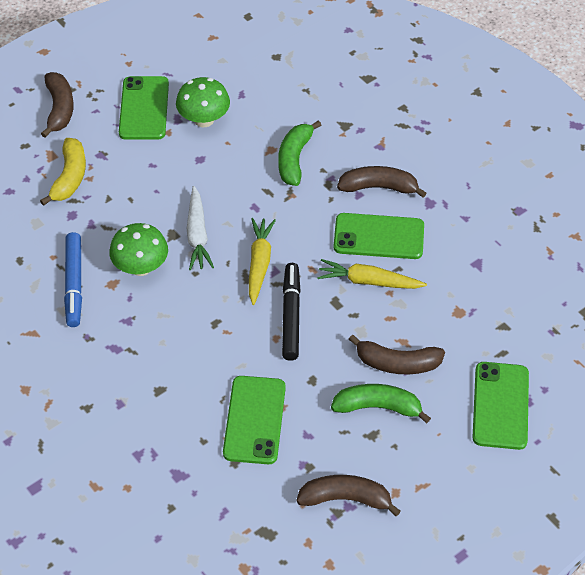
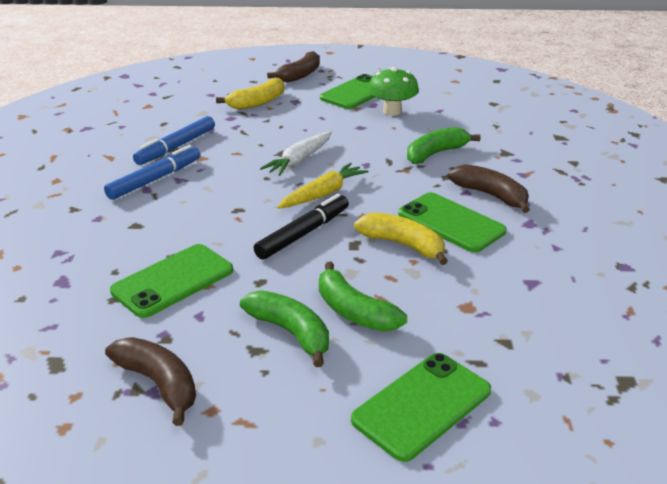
camera: 40 degrees right, 20 degrees down
(108, 333) = (155, 179): none -> blue marker
(141, 267) = (233, 158): green mushroom -> none
(369, 281) = (403, 245): yellow carrot -> yellow banana
(397, 363) = (354, 311): brown banana -> green banana

